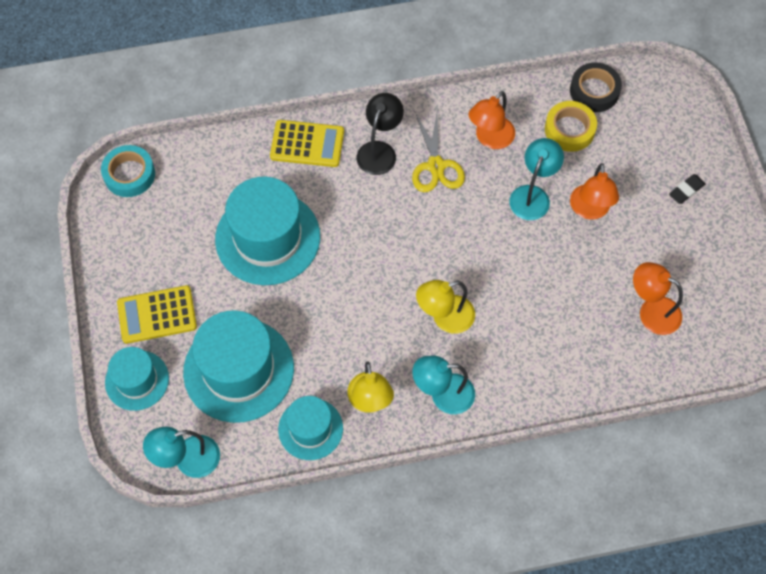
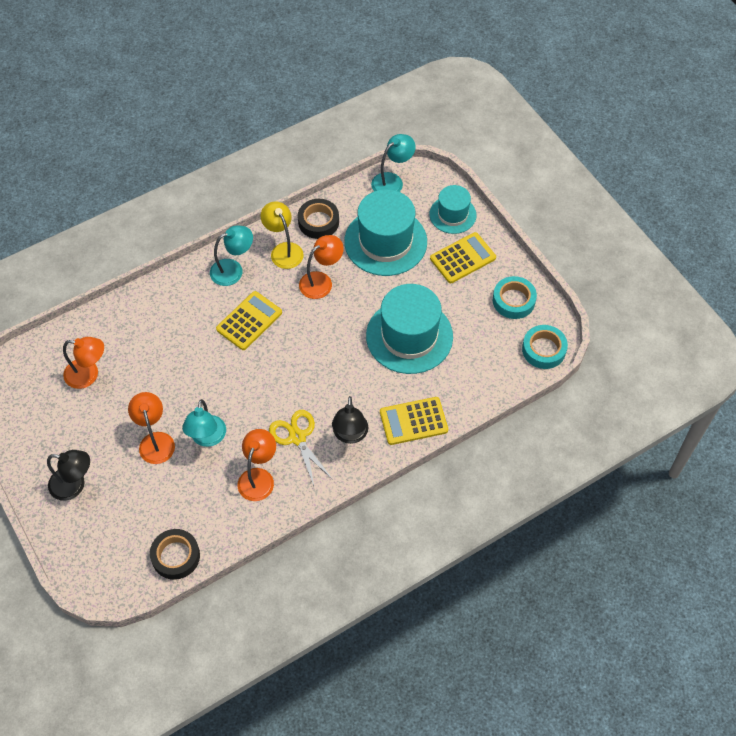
camera: 160 degrees right, 5 degrees down
(128, 241) = (513, 300): none -> turquoise tape
(310, 429) = (318, 222): turquoise hat -> black tape
(340, 341) = (321, 281): none -> orange lamp
(445, 318) = (249, 321): yellow lamp -> yellow calculator
(569, 130) = (190, 509): yellow tape -> none
(686, 190) = (74, 485): black eraser -> black lamp

